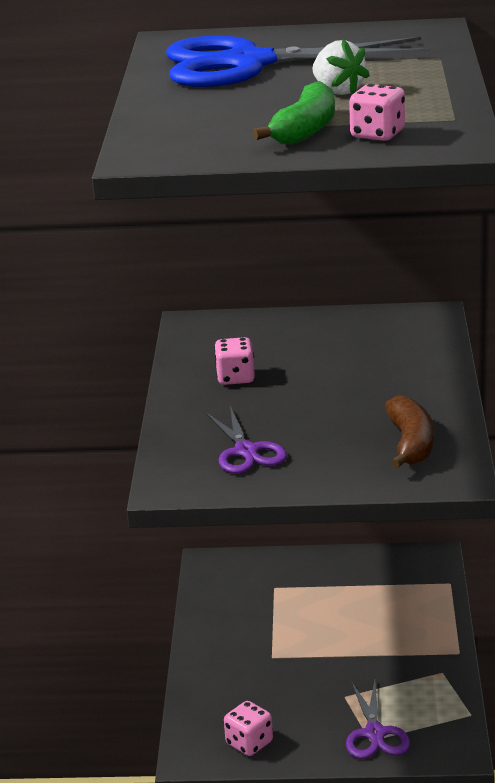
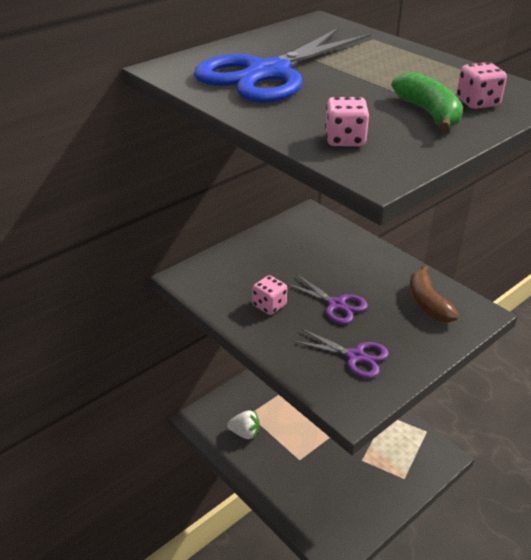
camera: 45 degrees left, 10 degrees up
(249, 743) = (353, 523): pink dice -> pink dice (345, 140)
(338, 91) = (375, 78): white strawberry -> white strawberry (245, 433)
(375, 733) = (402, 473): purple scissors -> purple scissors (336, 305)
(410, 444) = (428, 303): brown banana -> brown banana turned 150 degrees counterclockwise

